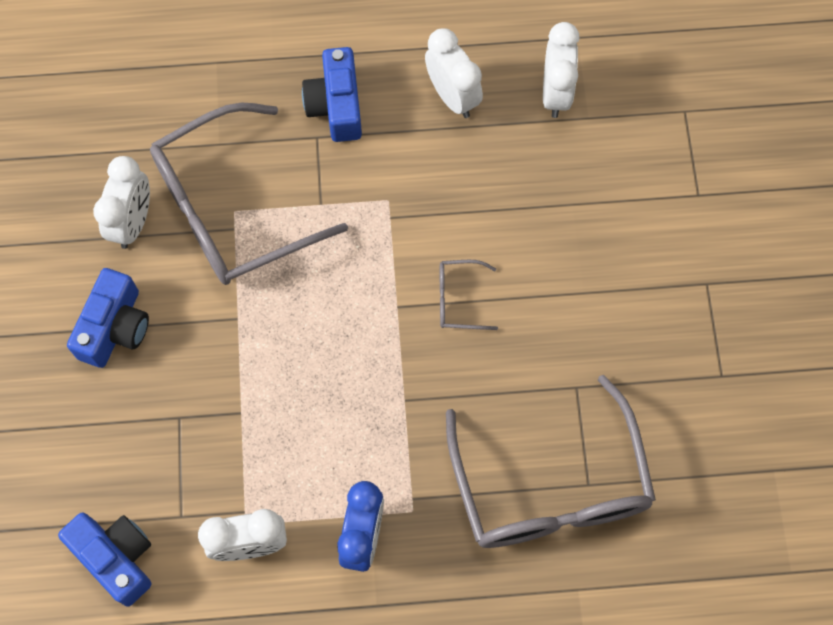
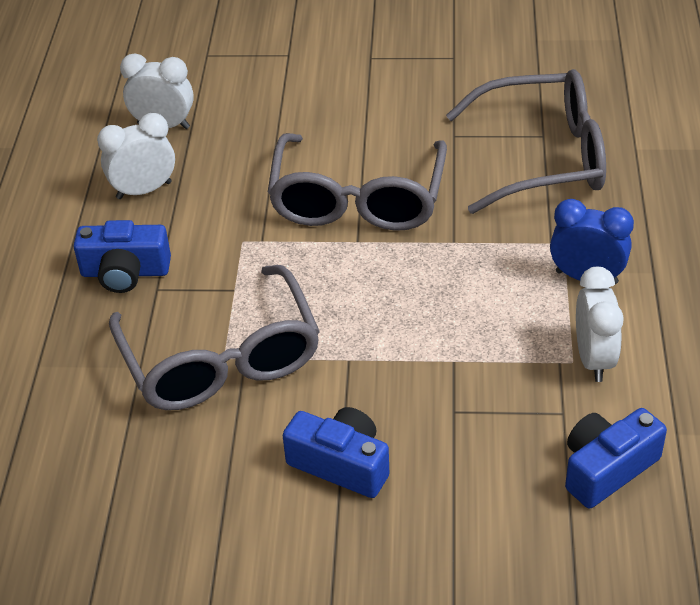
camera: 80 degrees left, 25 degrees down
(133, 222) = (215, 445): white clock -> none
(458, 299) = (357, 200): grey glasses -> grey glasses, size x2.45

